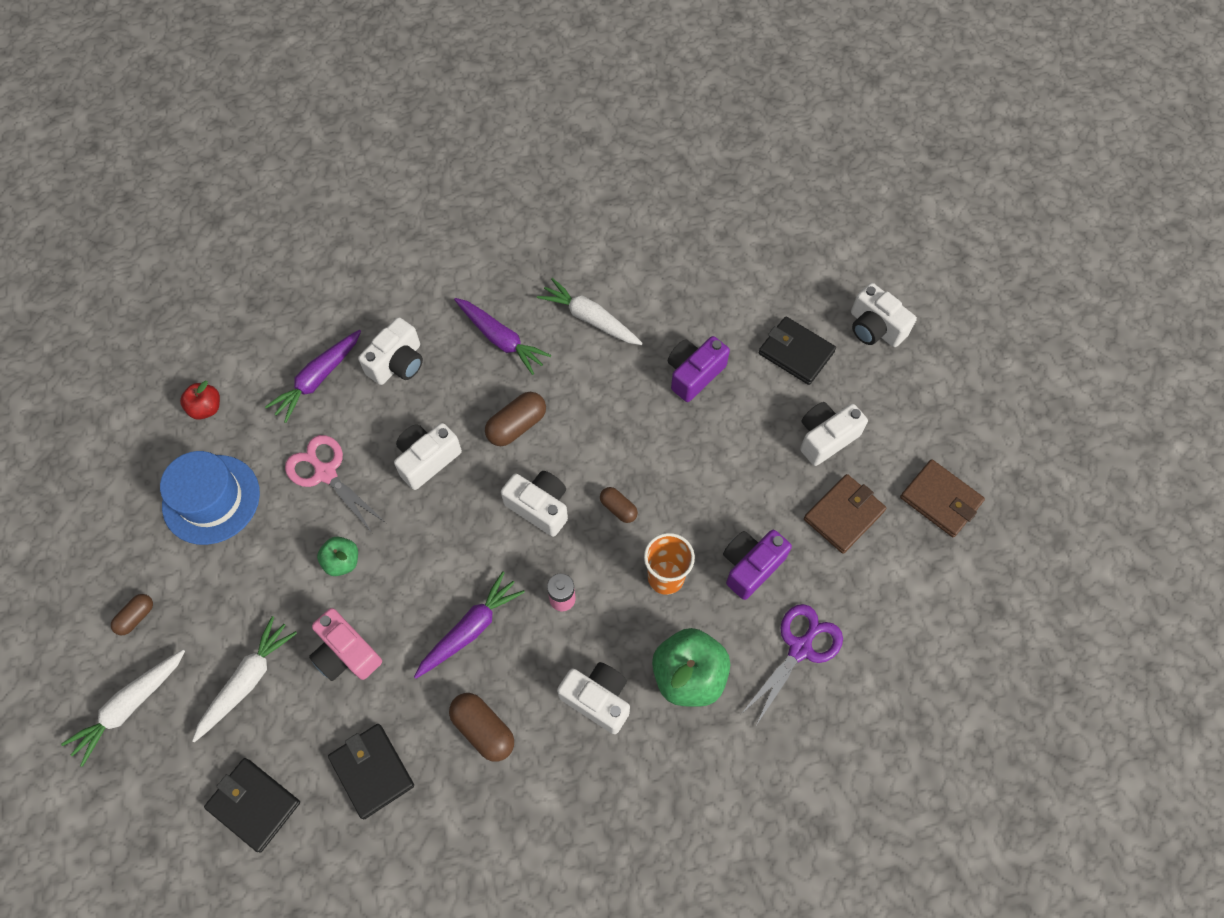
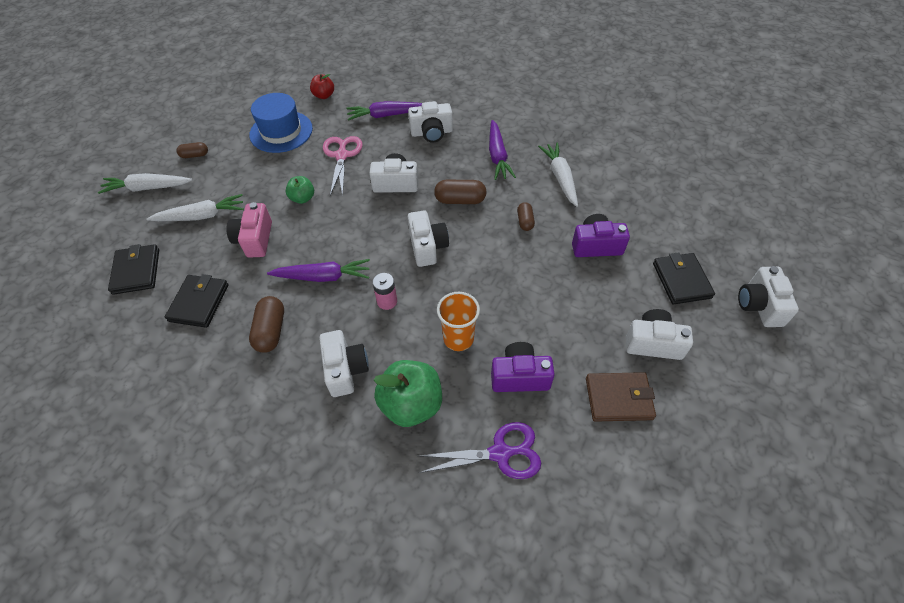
camera: 45 degrees right, 10 degrees down
(618, 508) = (471, 281): brown capsule -> brown capsule (525, 221)
(940, 500) = (708, 448): brown wallet -> none

